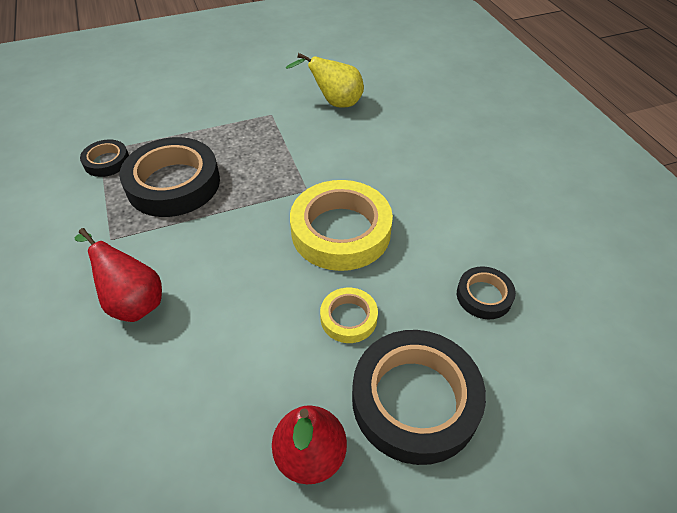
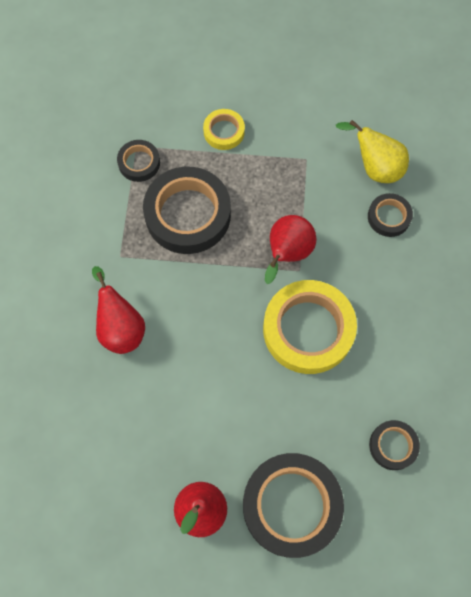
camera: 25 degrees right, 20 degrees up
(288, 181) = (287, 254): none -> red pear
(348, 318) = (275, 416): yellow tape -> yellow tape (224, 132)
(366, 129) = (389, 217): none -> black tape

